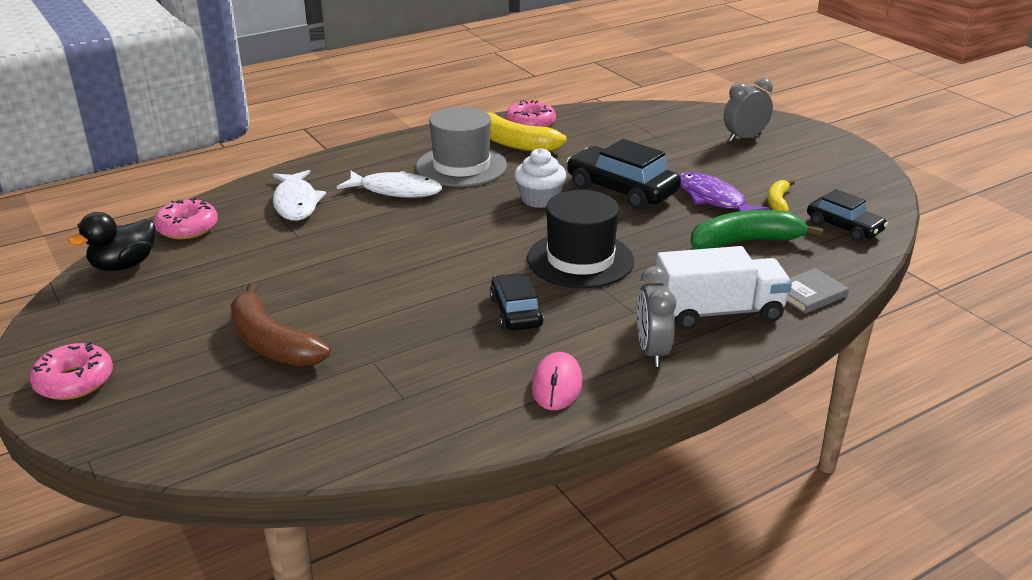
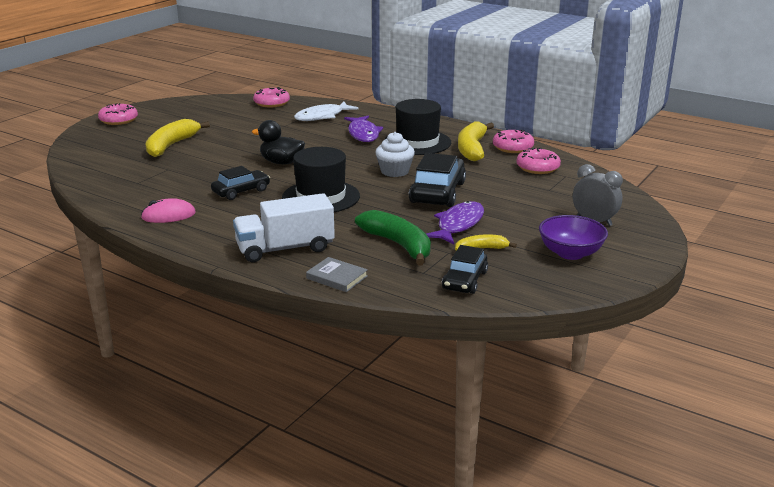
camera: 65 degrees right, 5 degrees down
(124, 265) = (223, 102): black duck -> black duck (281, 162)
(272, 343) = (171, 145): brown banana -> yellow banana
(396, 190) = (363, 134): white fish -> purple fish
(461, 166) = (417, 142): grey hat -> black hat
(597, 127) = (537, 168): none -> pink donut
(652, 352) = (221, 235): grey clock -> none
(718, 312) = (285, 248): white truck -> white truck turned 105 degrees clockwise
(807, 166) = (570, 253): none -> purple bowl

